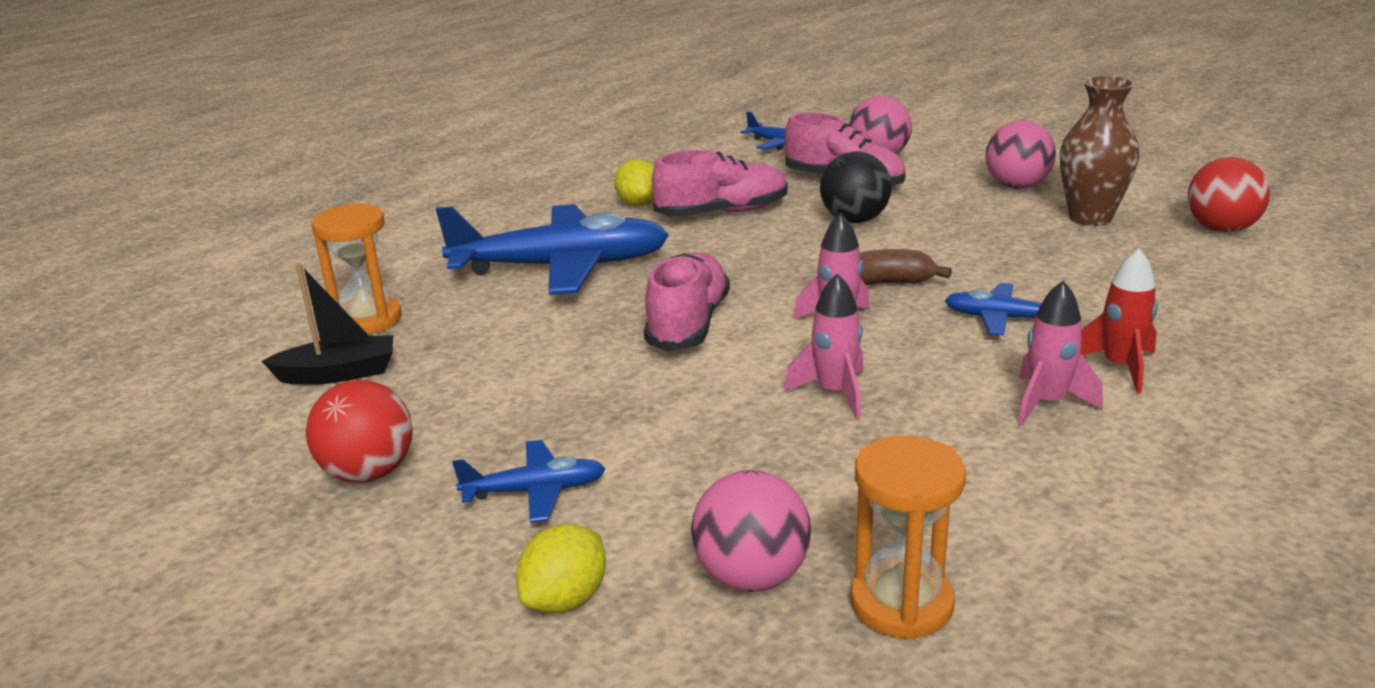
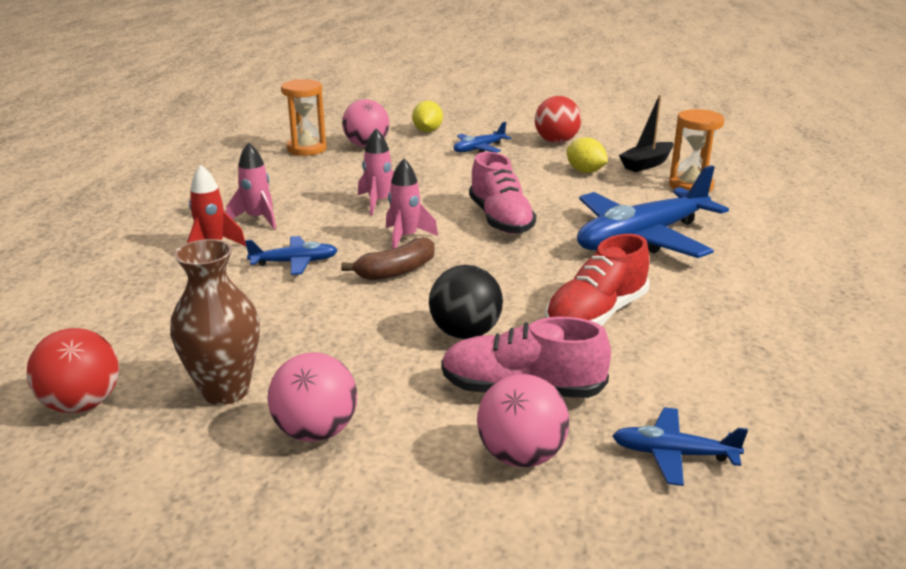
camera: 150 degrees right, 0 degrees up
(639, 204) = (685, 308): yellow lemon -> yellow lemon (585, 171)
(722, 213) = (596, 314): pink shoe -> red shoe

